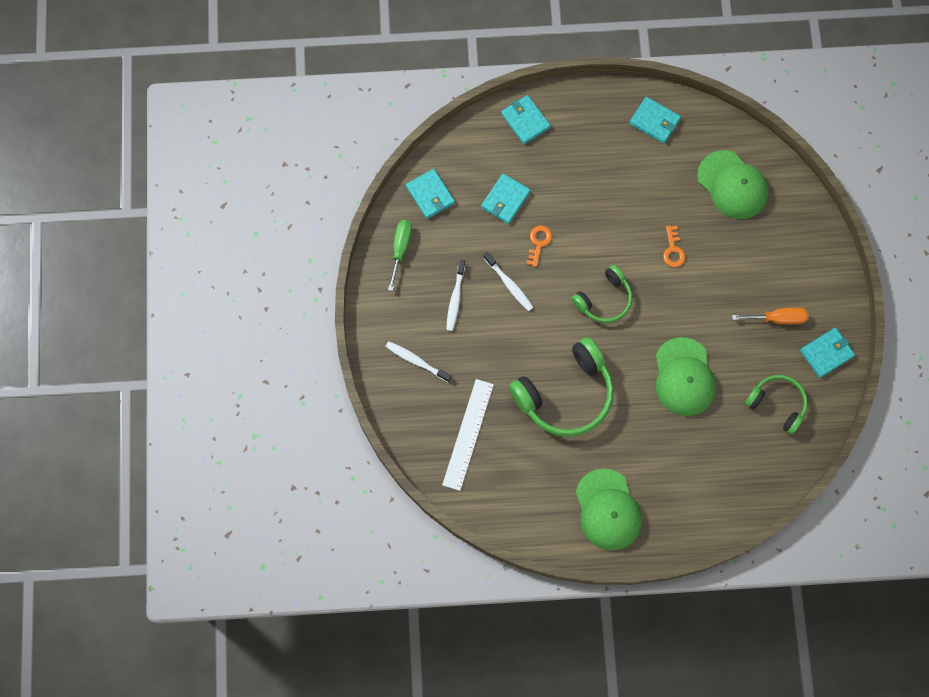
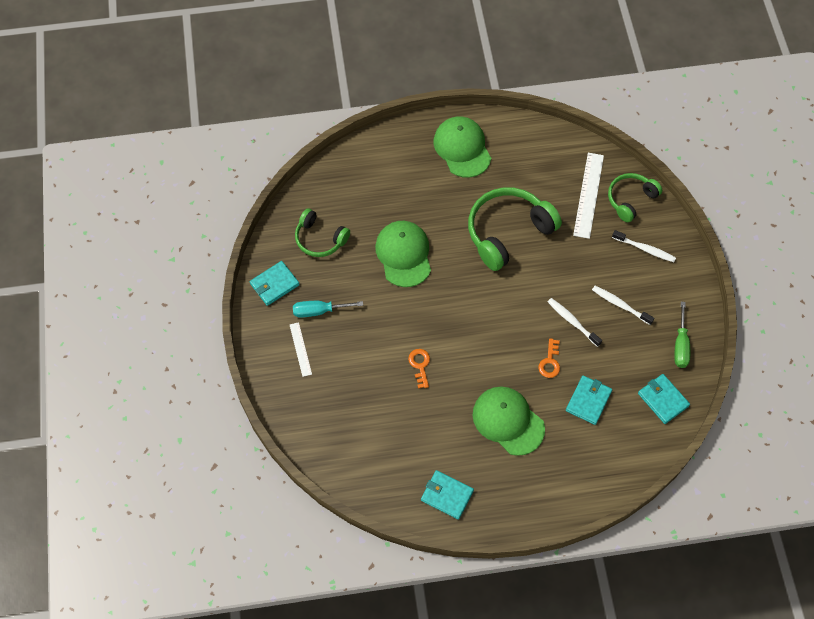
camera: 175 degrees right, 10 degrees down
(455, 299) = (620, 305): white toothbrush -> white toothbrush turned 60 degrees counterclockwise
(525, 120) = (581, 485): turquoise wallet -> none
(604, 299) = (482, 315): green headphones -> green headphones (630, 199)
(732, 185) = (364, 434): green cap -> green cap (508, 421)
(778, 318) = (319, 311): orange screwdriver -> turquoise screwdriver
(797, 278) = (300, 349): none -> white ruler

